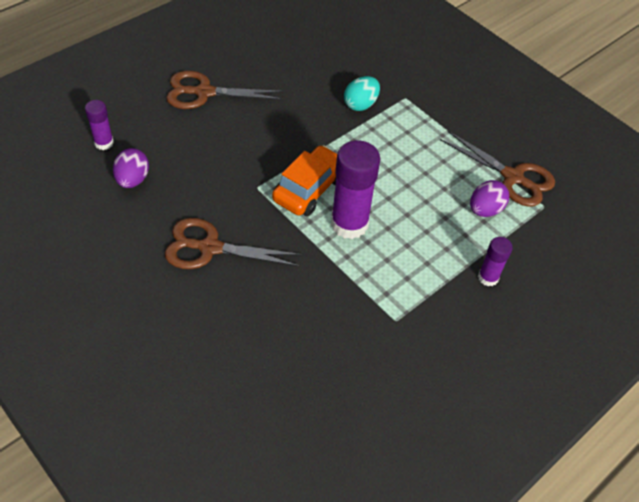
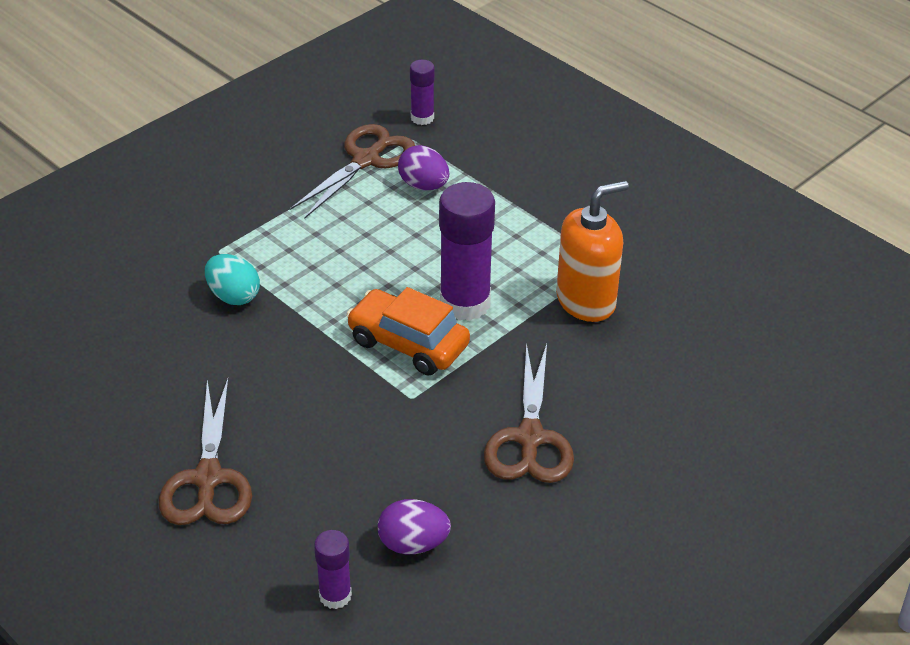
camera: 90 degrees left, 10 degrees down
(349, 300) = (586, 301): none -> orange soap dispenser
(488, 277) = (528, 188): purple glue stick -> purple glue stick (422, 118)

